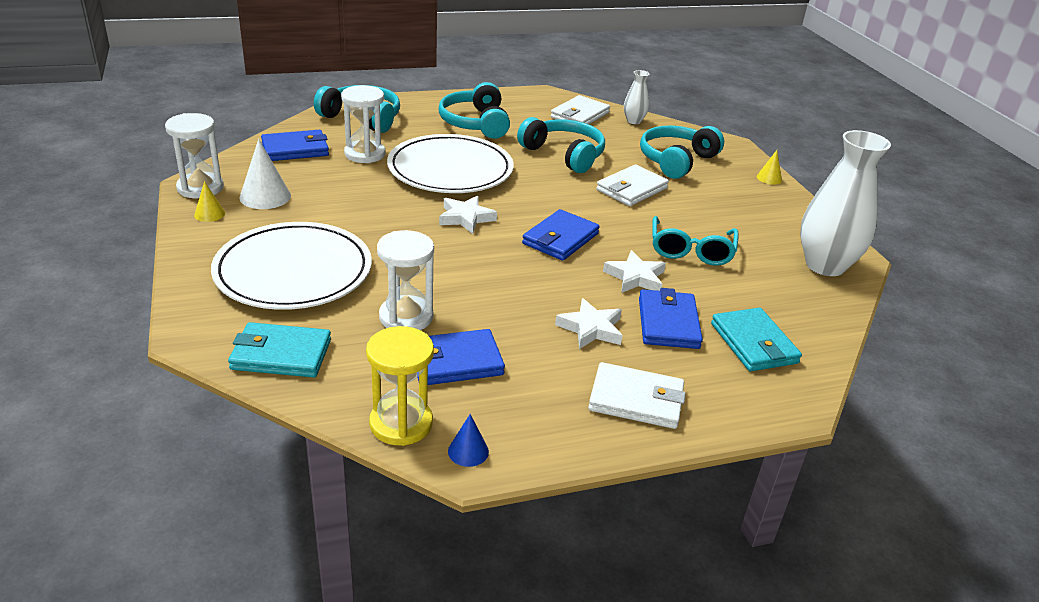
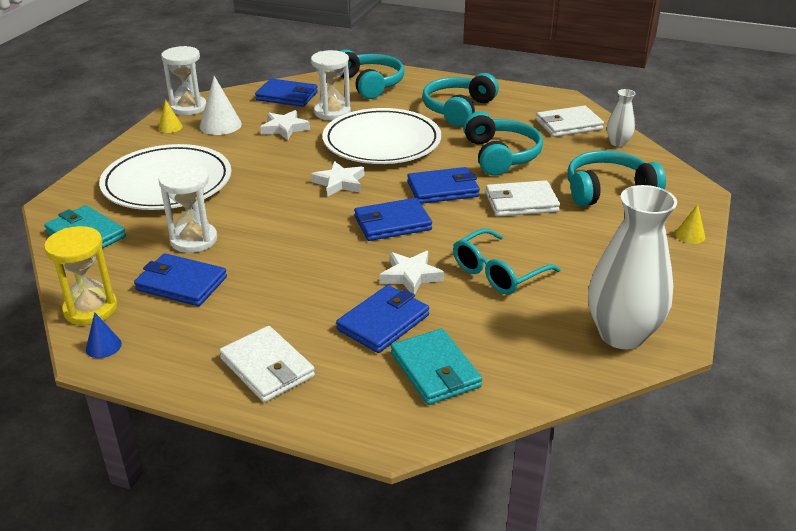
camera: 40 degrees right, 0 degrees up
(559, 196) = (443, 189): none -> blue wallet
(591, 328) = (312, 301): white star -> white star (284, 128)
(754, 343) = (435, 370): turquoise wallet -> turquoise wallet turned 45 degrees counterclockwise

